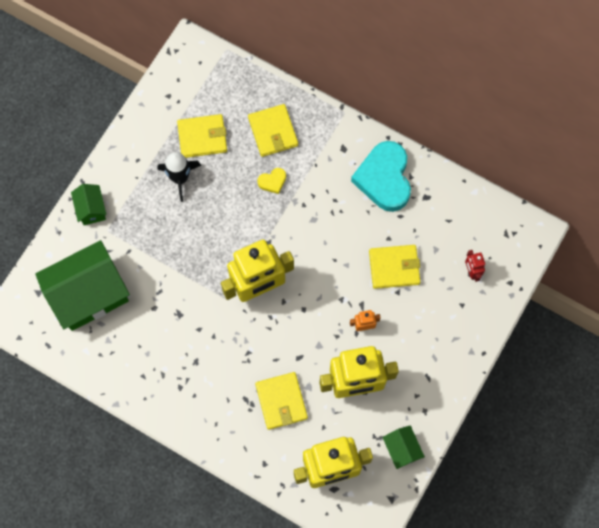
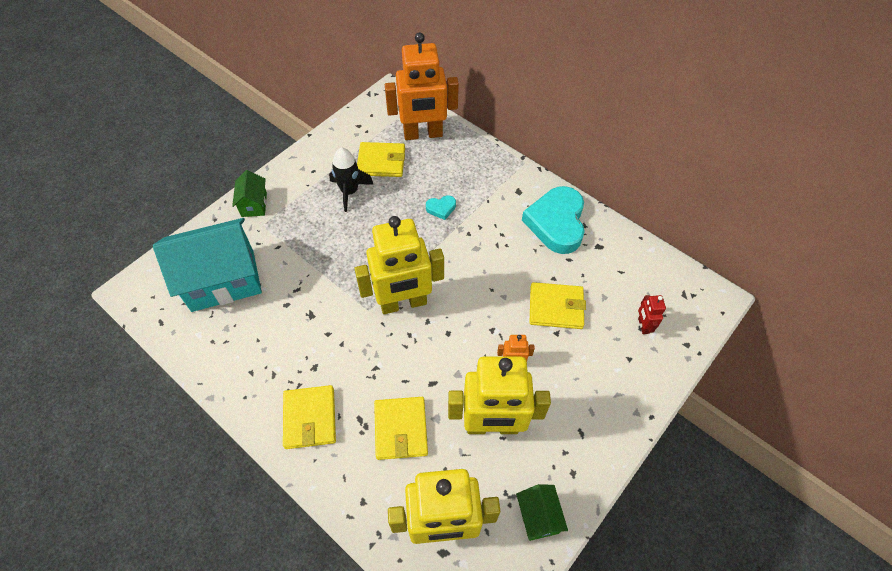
camera: 10 degrees right, 15 degrees down
(89, 295) = (223, 280): green house -> turquoise house
(237, 95) = (423, 134): none -> orange robot
(272, 181) = (441, 208): yellow heart -> turquoise heart
(273, 132) = (451, 167): yellow wallet -> yellow wallet (310, 418)

